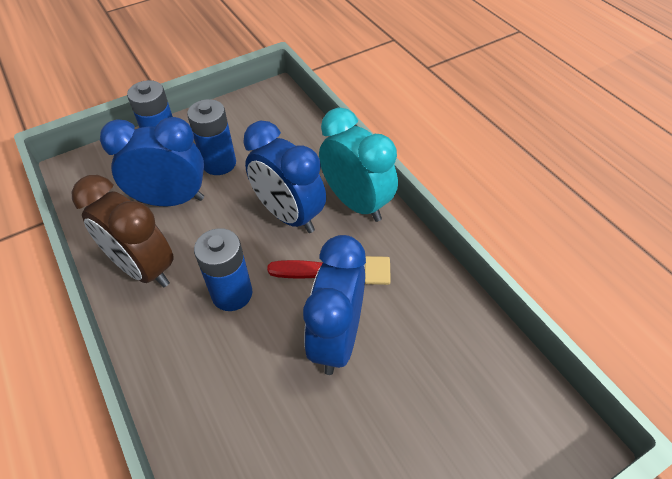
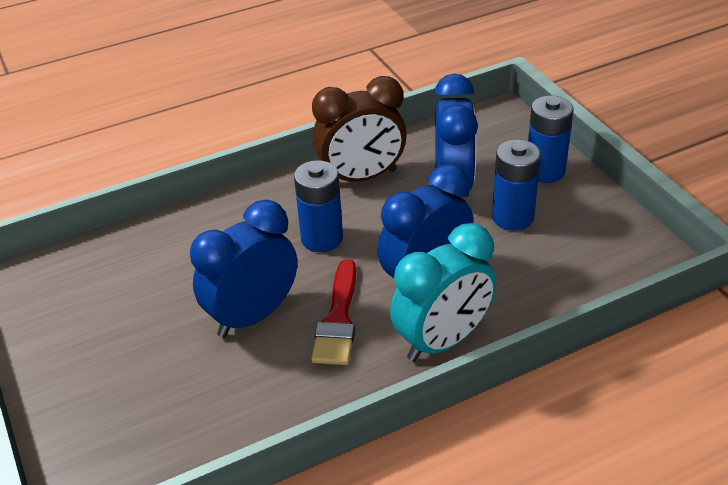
camera: 95 degrees right, 10 degrees down
(144, 269) = (361, 177): brown clock -> brown clock turned 150 degrees counterclockwise
(336, 339) = (252, 316): blue clock -> blue clock turned 60 degrees counterclockwise

